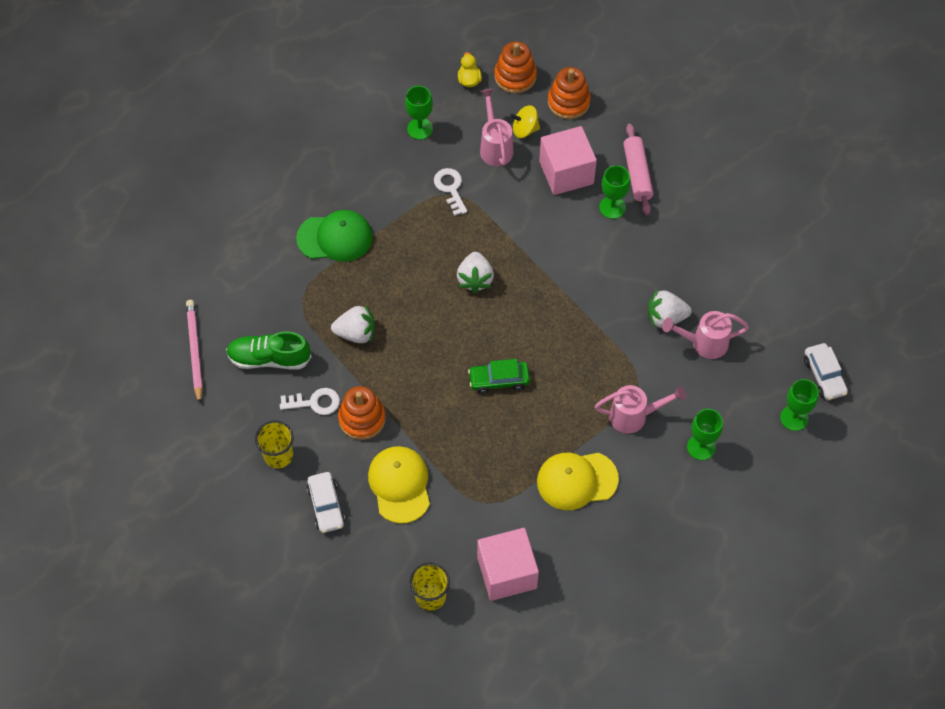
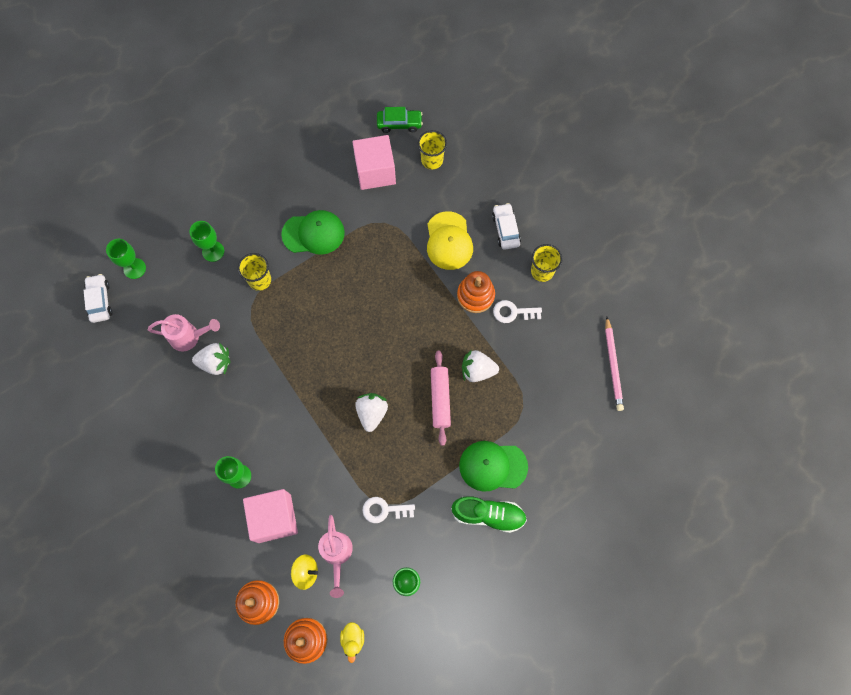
camera: 175 degrees left, 10 degrees up
(269, 358) = (550, 353): green shoe -> green shoe (488, 515)
(450, 188) = (384, 510): white key -> white key turned 105 degrees clockwise
(499, 380) = (363, 319): green car -> green car (399, 124)
(577, 480) = (313, 233): yellow cap -> green cap
(634, 416) = (259, 280): pink watering can -> yellow cup
(637, 174) = (208, 511): pink rolling pin -> pink rolling pin (440, 399)

